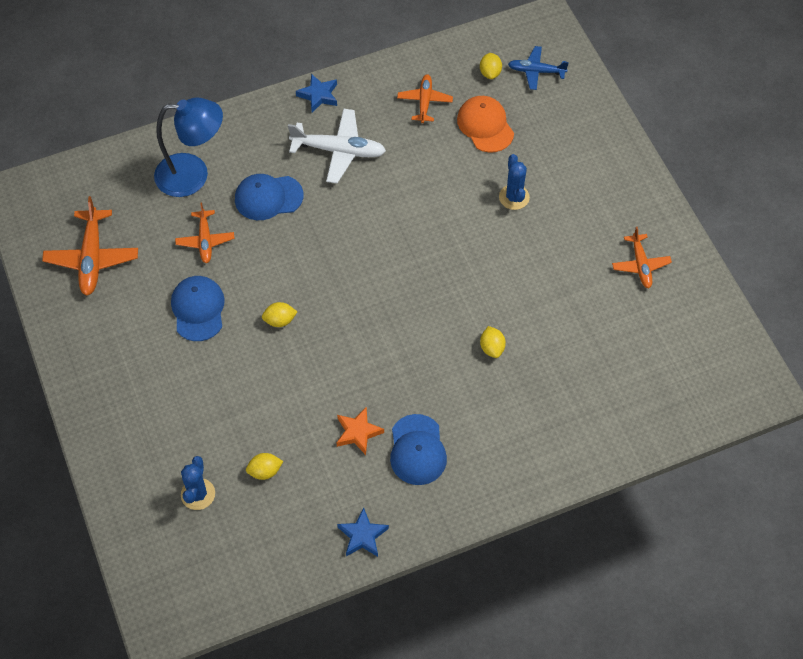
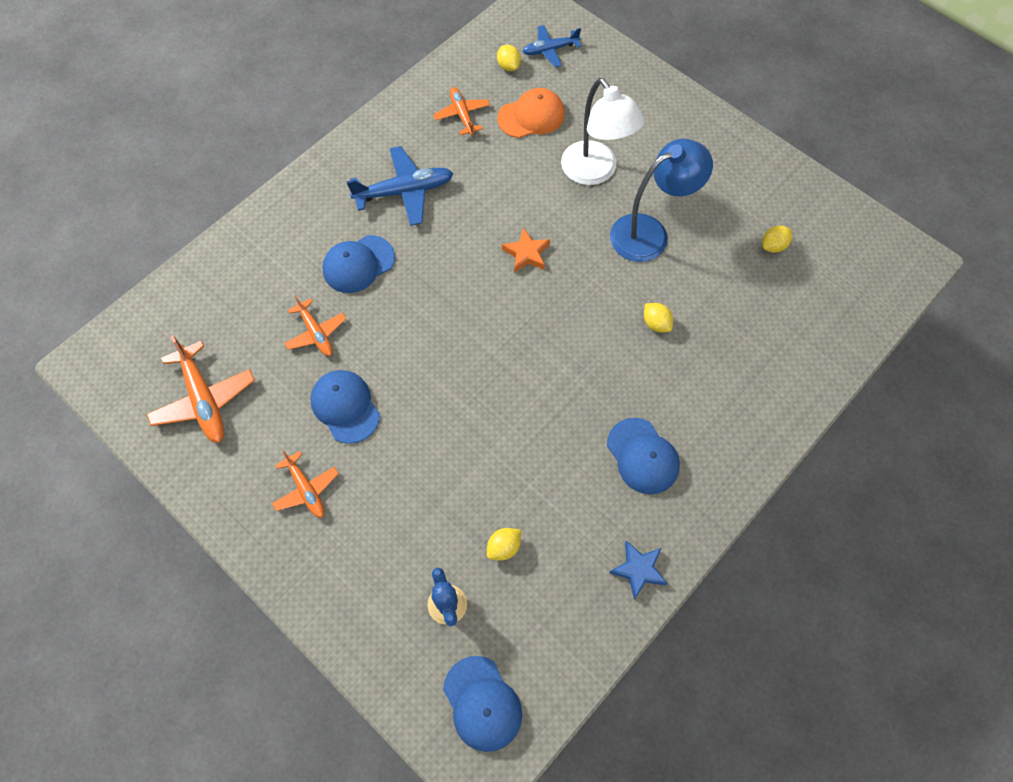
camera: 25 degrees left, 5 degrees up
(186, 577) = (482, 703): none -> blue cap
(193, 175) = (269, 271): blue lamp -> blue lamp (650, 233)
(280, 320) = (435, 383): yellow lemon -> yellow lemon (773, 246)
(318, 95) = (356, 146): blue star -> none
(339, 151) = (404, 191): white plane -> blue plane
(358, 432) = (575, 464): orange star -> orange star (526, 253)
(485, 126) = (531, 116): orange cap -> orange cap turned 120 degrees clockwise
(514, 197) = (595, 172): blue cactus -> white lamp
(640, 265) = (744, 190): orange plane -> orange plane (306, 489)

